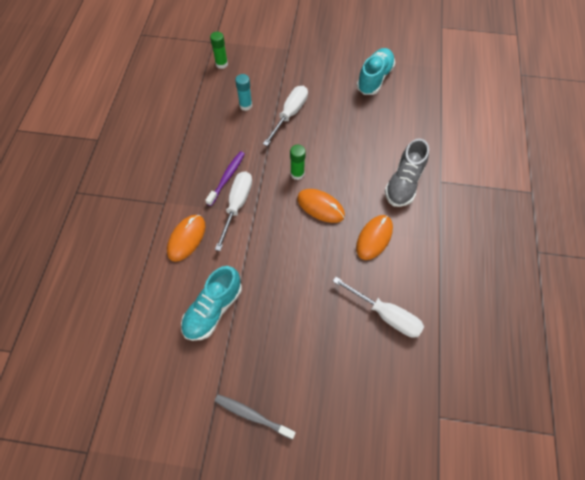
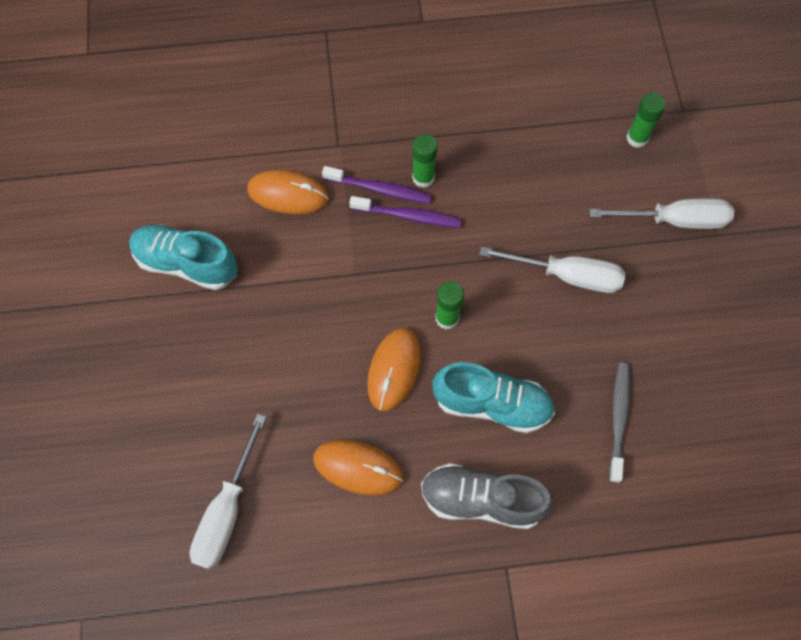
camera: 75 degrees right, 5 degrees up
(203, 188) = (379, 189): none -> purple toothbrush
(205, 164) = (423, 177): none -> green glue stick
(237, 205) = (362, 245): white screwdriver -> white screwdriver (674, 220)
(245, 105) = (560, 201): turquoise glue stick -> none
(252, 415) = (49, 357): grey toothbrush -> grey toothbrush (618, 419)
(374, 79) = (708, 403): turquoise shoe -> turquoise shoe (492, 404)

